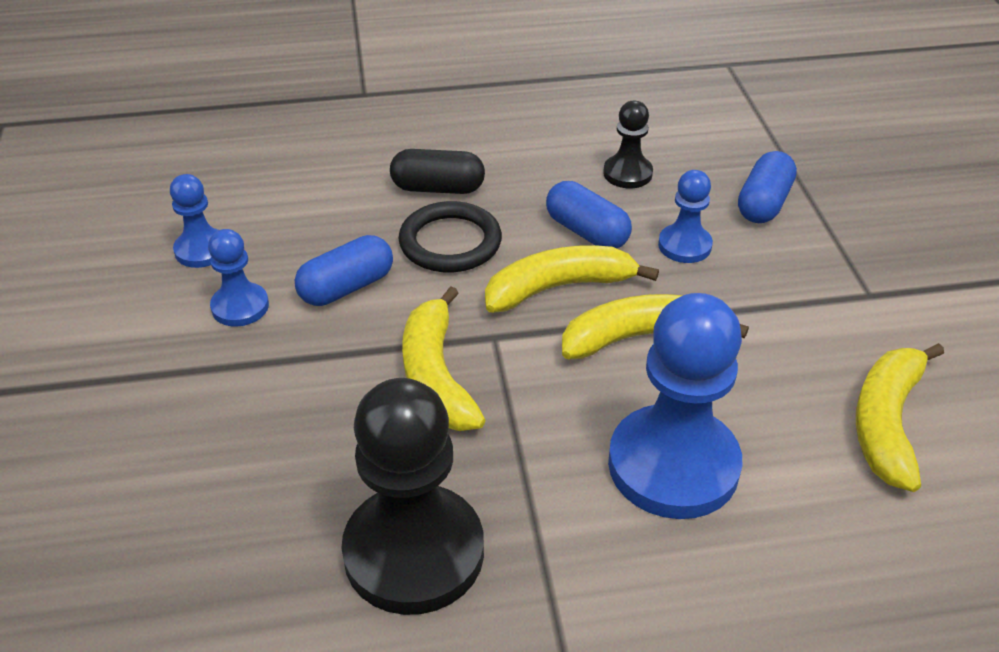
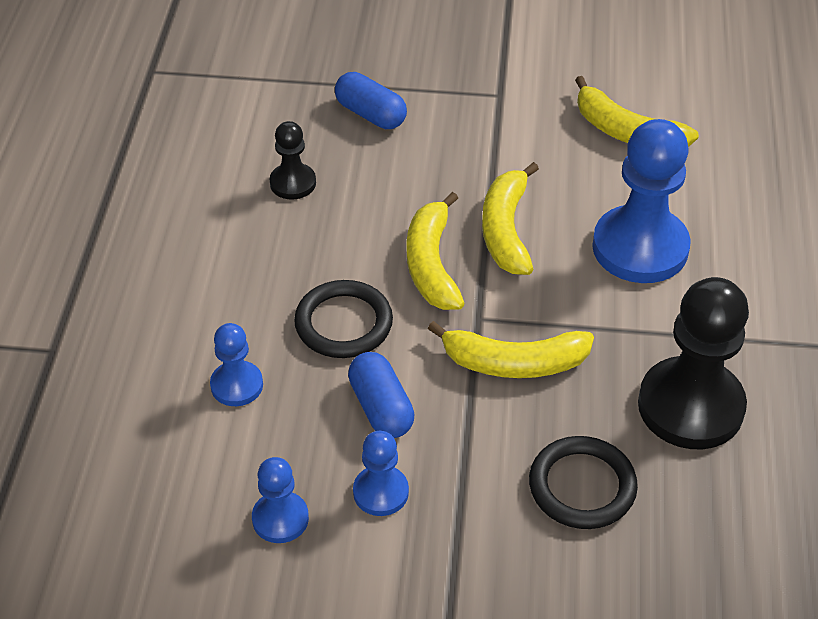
camera: 75 degrees left, 5 degrees up
(269, 461) = (582, 486): none -> black ring
(438, 188) = (256, 318): black capsule -> none
(586, 232) = (365, 230): blue capsule -> none
(684, 245) = (406, 175): blue pawn -> blue pawn (237, 385)

